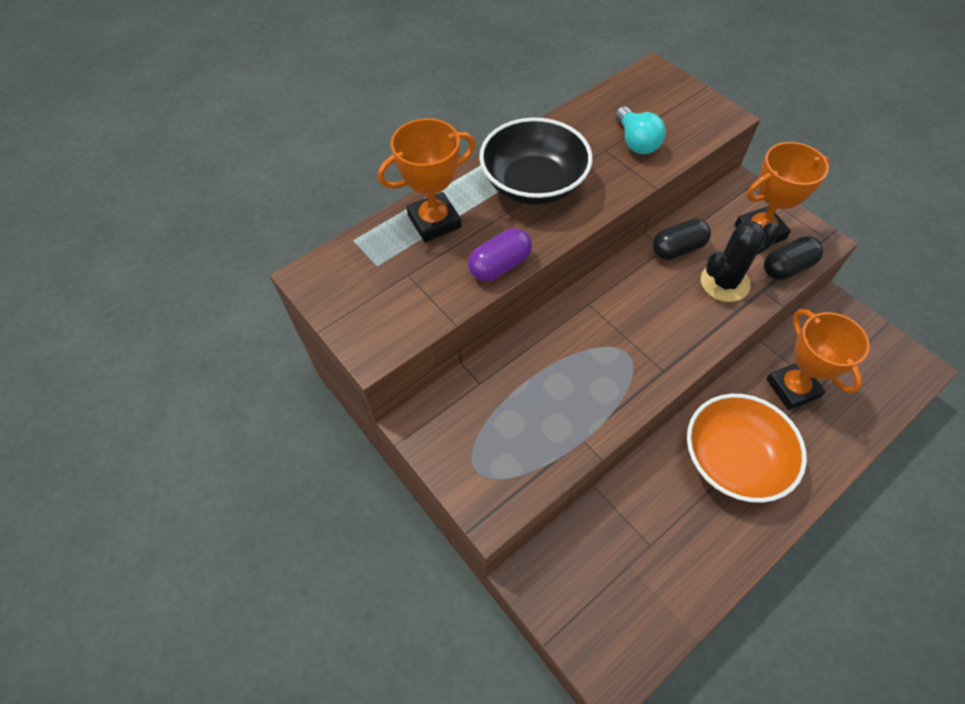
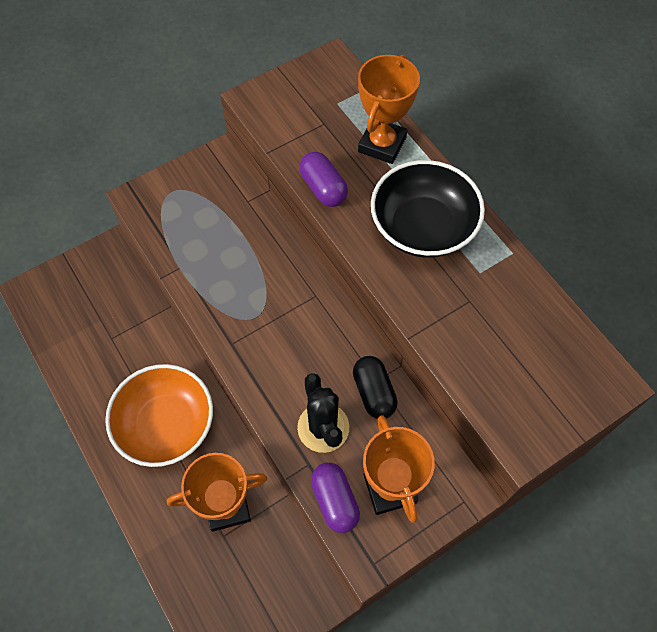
camera: 95 degrees right, 5 degrees up
(434, 221) = (382, 144): orange trophy -> orange trophy turned 45 degrees clockwise
(636, 142) = (480, 333): turquoise light bulb -> none
(787, 268) = (334, 501): black capsule -> purple capsule

